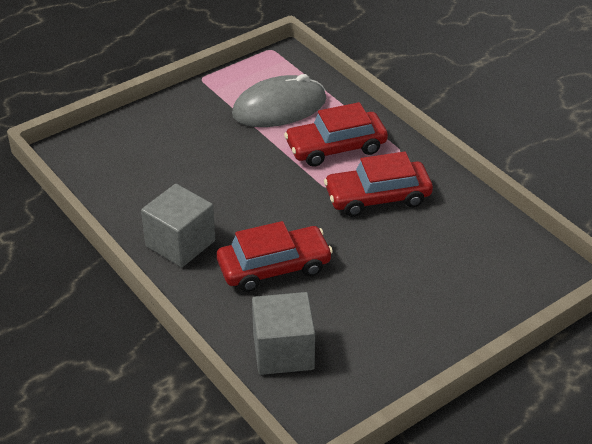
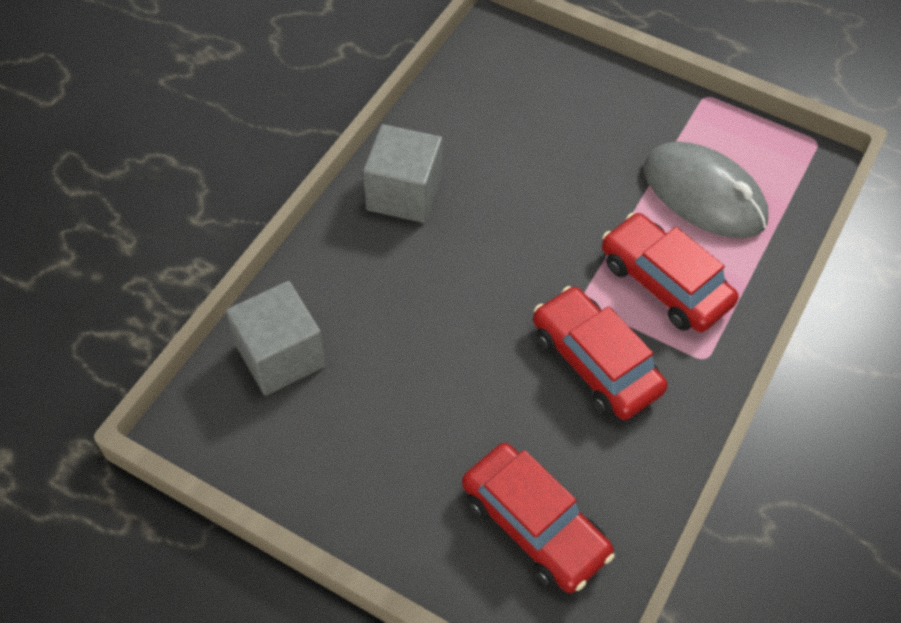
camera: 65 degrees right, 15 degrees up
(274, 267) = (410, 297): red car -> red car (534, 525)

